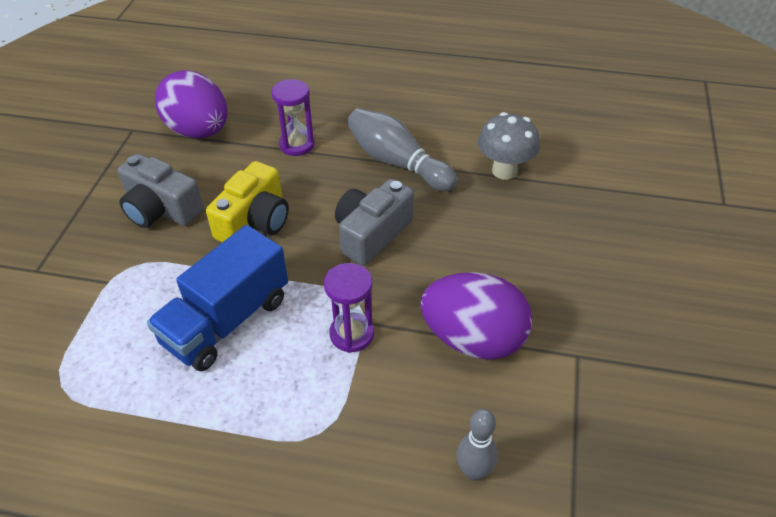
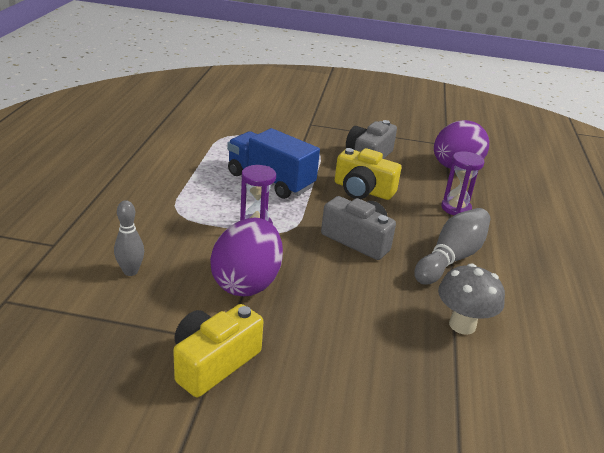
camera: 85 degrees right, 15 degrees down
(612, 362) = (213, 362): none -> yellow camera

